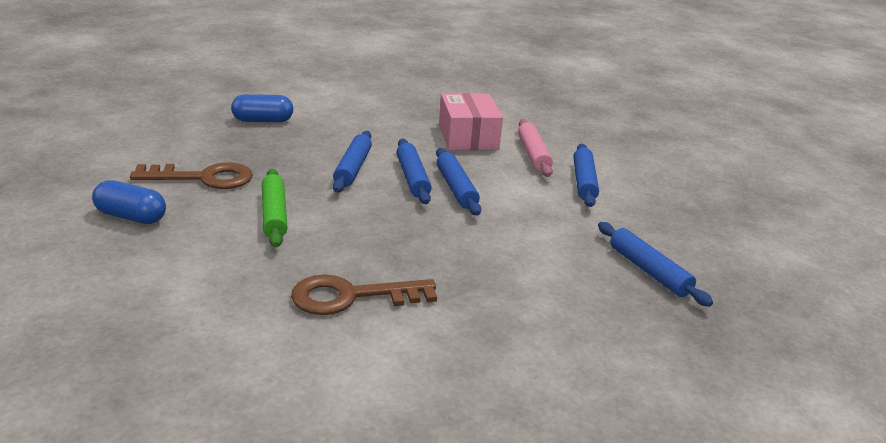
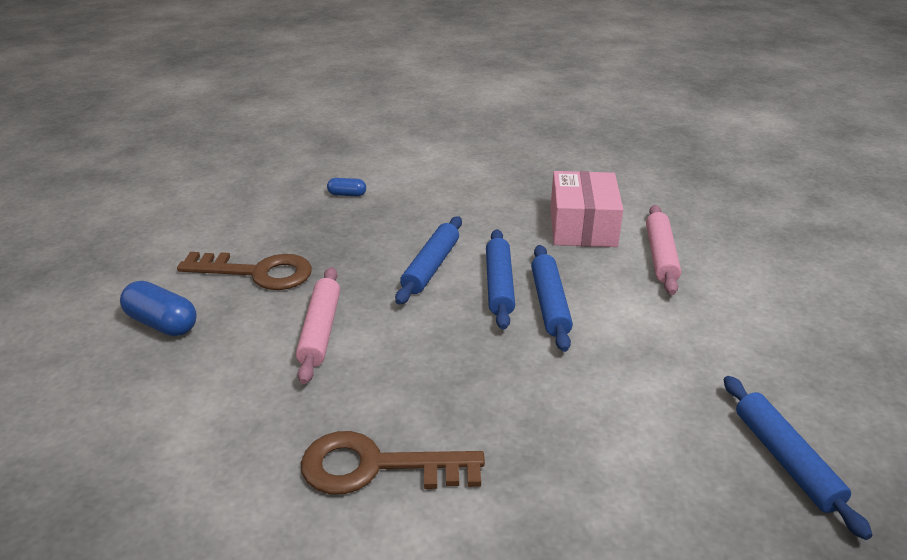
camera: 15 degrees right, 5 degrees up
(263, 120) = (347, 194): blue capsule -> blue capsule, size x0.57
(274, 215) = (320, 331): green rolling pin -> pink rolling pin
(584, 182) = (720, 302): blue rolling pin -> none

